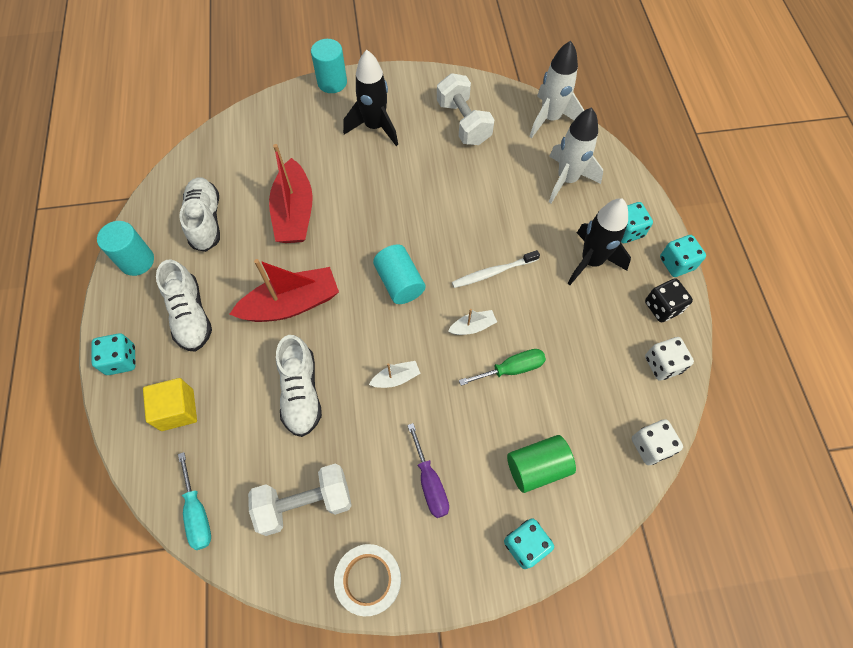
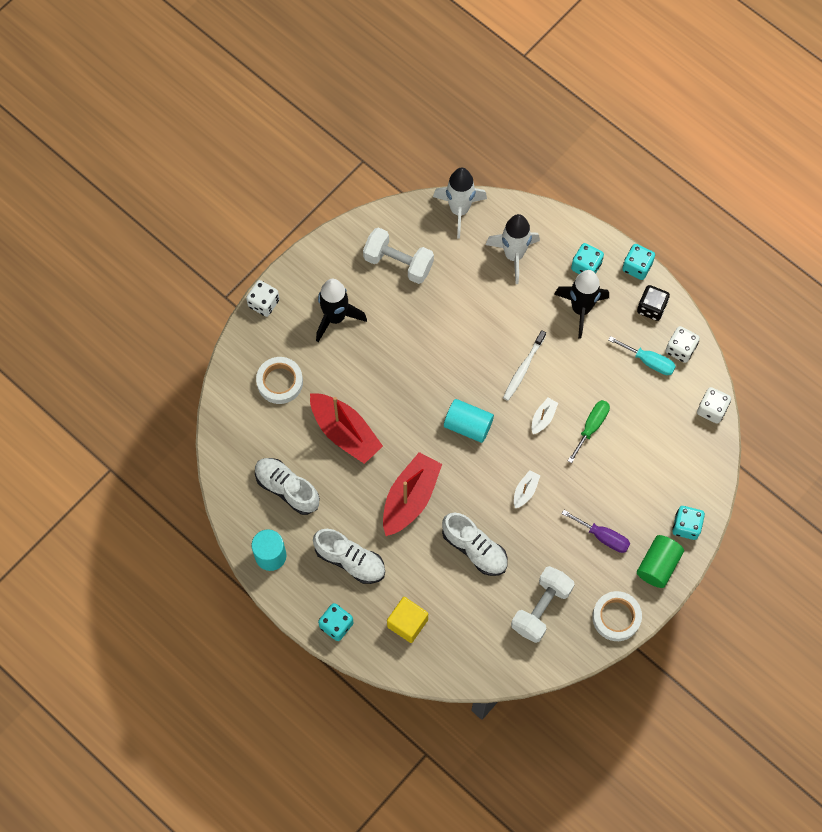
camera: 40 degrees left, 5 degrees up
(197, 513) = (483, 667): turquoise screwdriver -> turquoise screwdriver (649, 361)
(285, 141) = (280, 382): none -> white tape
(332, 82) = (264, 303): turquoise cylinder -> white dice
(537, 467) = (657, 476): green cylinder -> green cylinder (658, 565)

